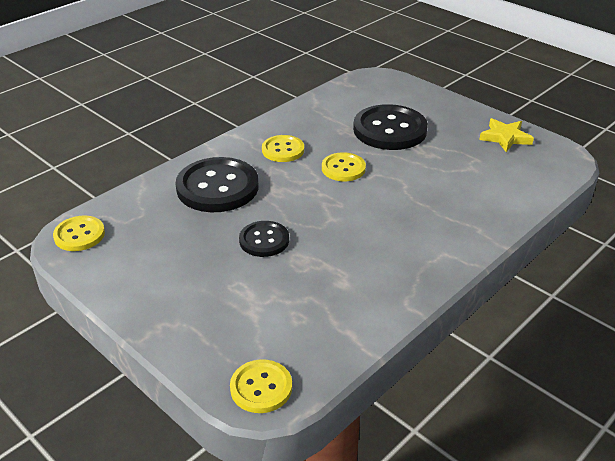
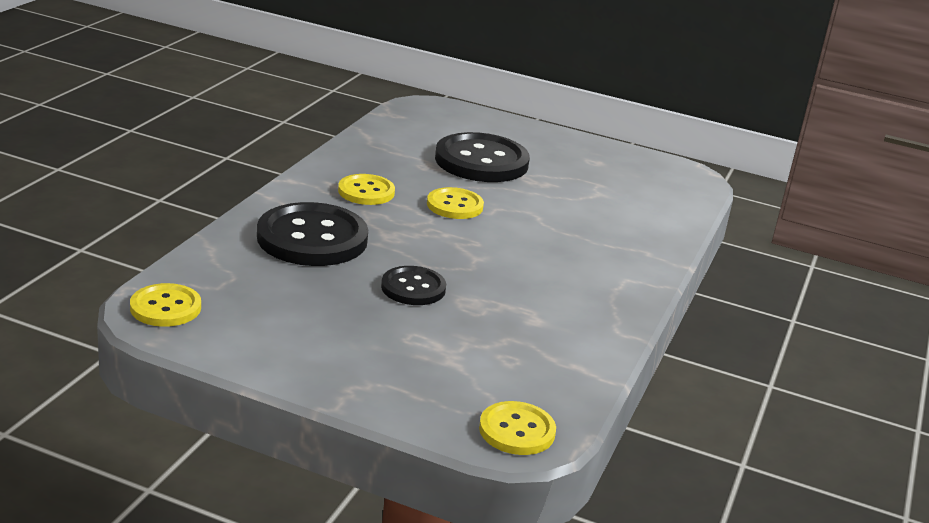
camera: 25 degrees left, 10 degrees down
(505, 138) = (617, 160): yellow star -> none

